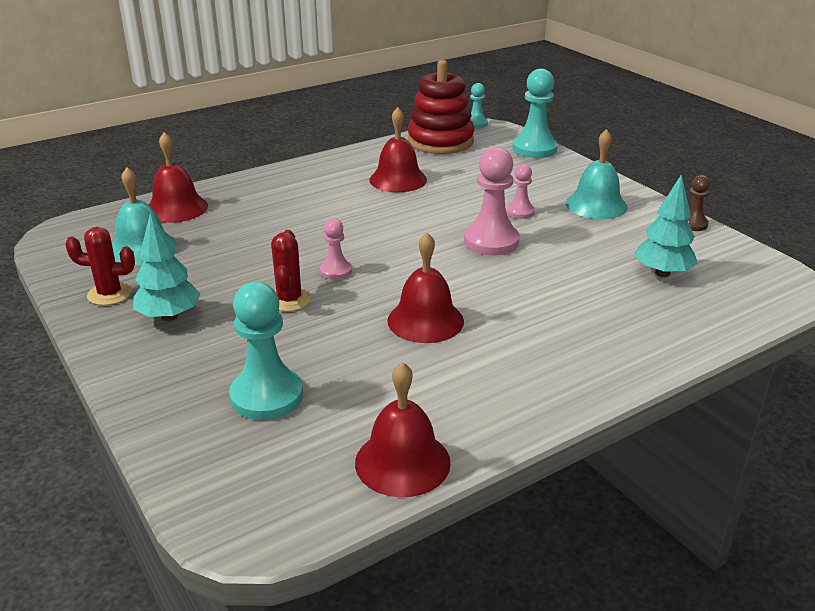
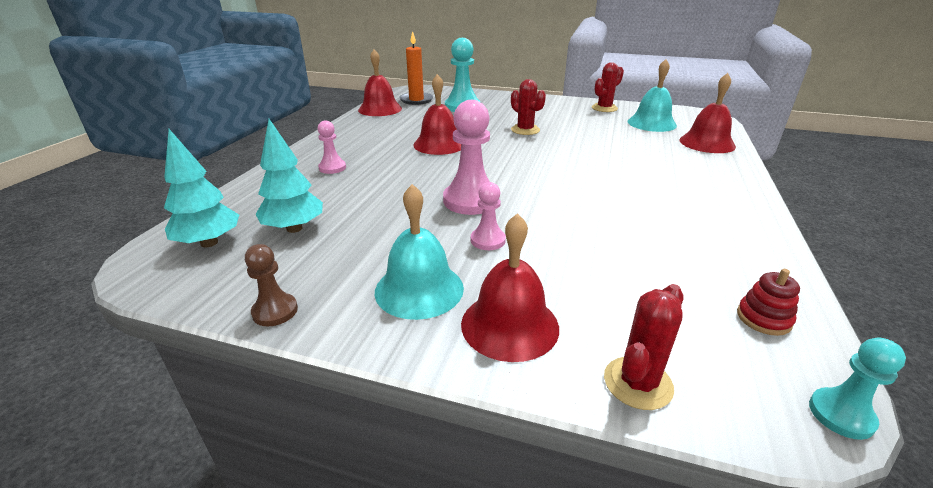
camera: 140 degrees right, 0 degrees up
(169, 316) = (559, 111): turquoise tree -> turquoise tree (209, 243)
(301, 465) = (416, 100): none -> orange candle
(335, 271) = (533, 147): pink pawn -> pink pawn (332, 168)
(398, 179) = (656, 227): red bell -> red bell (509, 325)
(440, 141) = (763, 318): red stacking toy -> red stacking toy, size x0.41
(534, 149) = (637, 383): turquoise pawn -> red cactus

